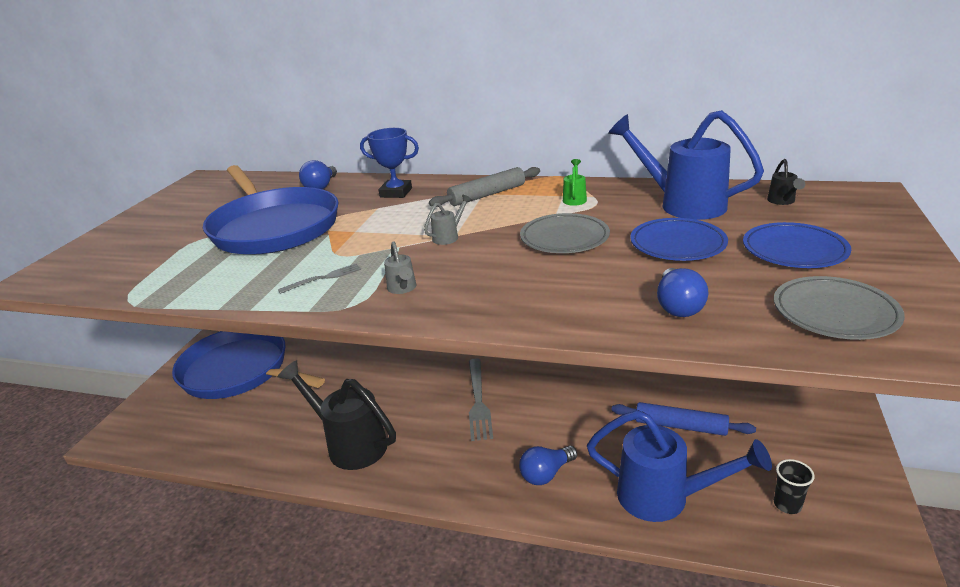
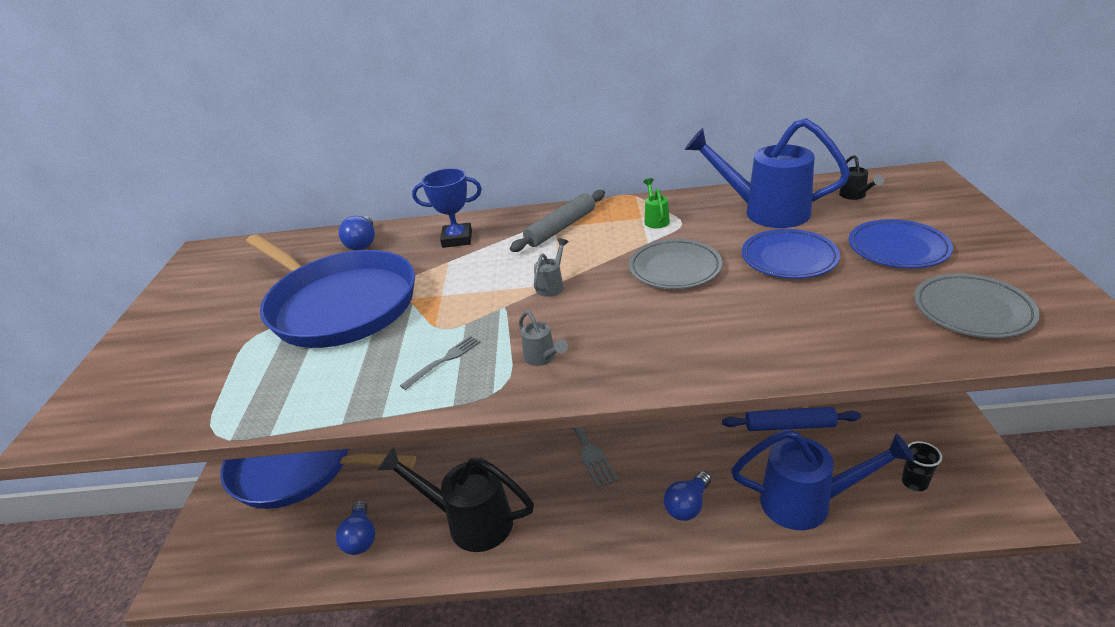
camera: 15 degrees left, 5 degrees up
(678, 306) = (832, 328): blue light bulb -> blue light bulb (361, 537)

